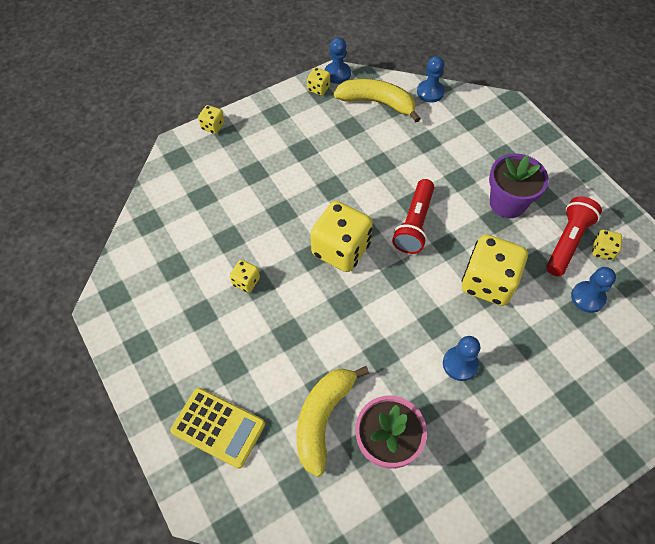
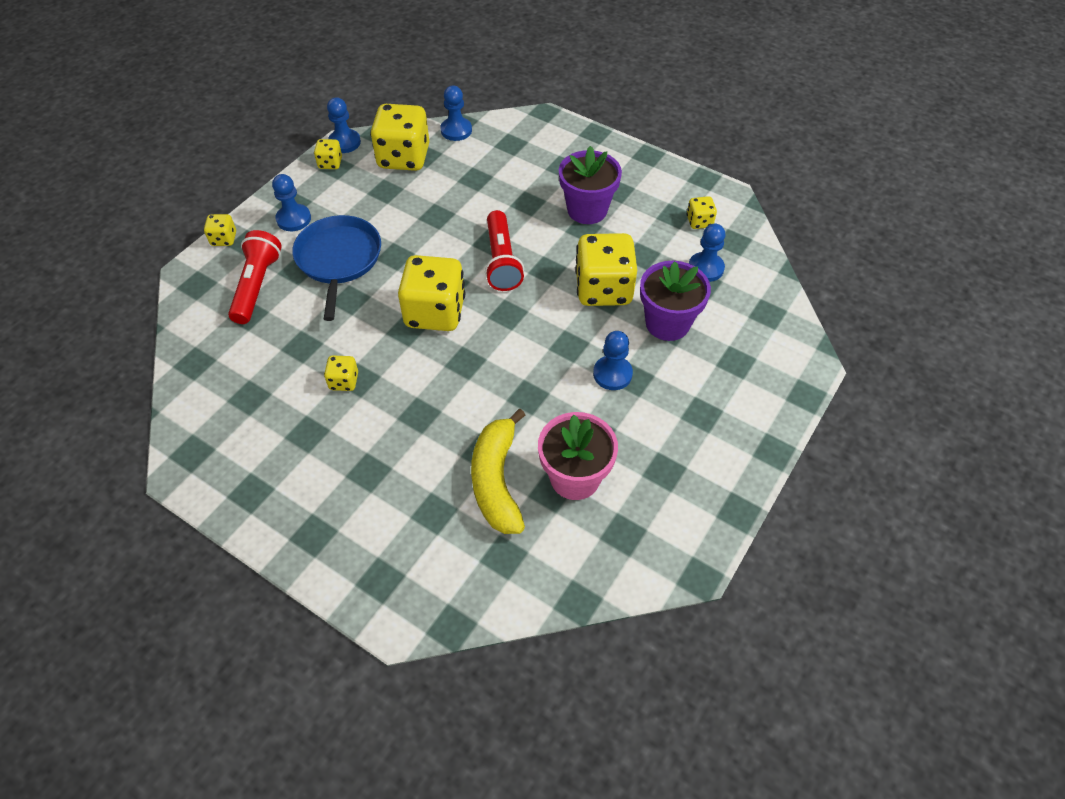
camera: 25 degrees left, 5 degrees down
(218, 427) = (385, 536): yellow calculator -> none
(270, 127) = (293, 219): none -> blue pawn
(288, 175) = (338, 260): none -> blue pan
(377, 103) = (404, 158): yellow banana -> yellow dice
(529, 336) = (667, 323): none -> purple flower pot
(567, 242) = (662, 225): red flashlight -> red flashlight (257, 286)

